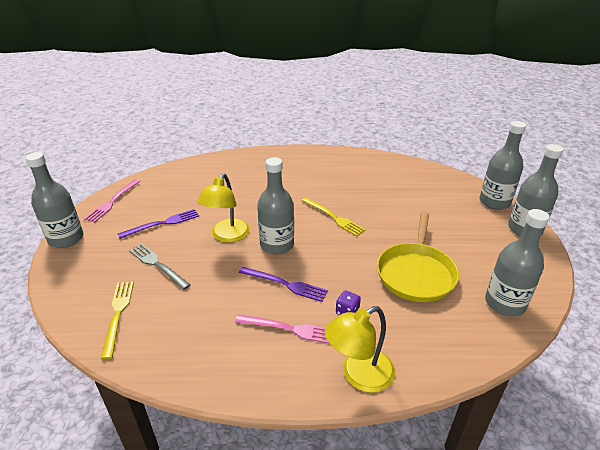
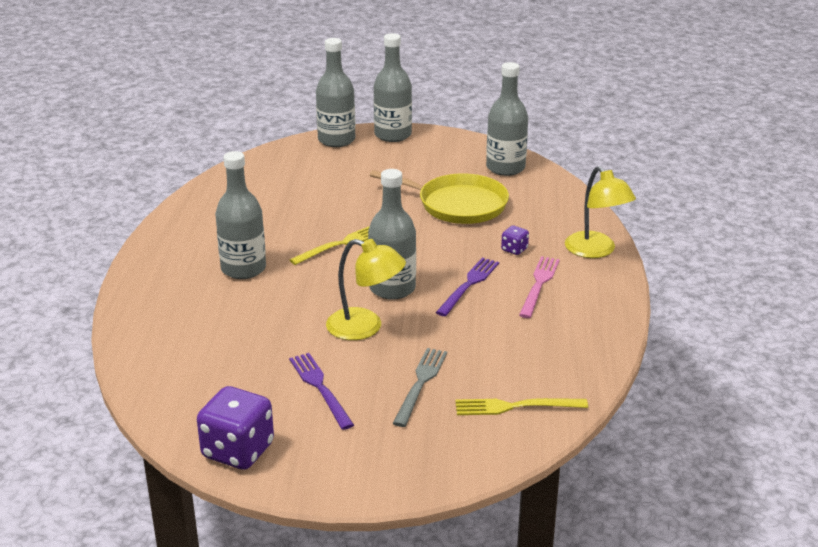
camera: 85 degrees left, 5 degrees down
(66, 239) = (340, 486): grey bottle -> grey bottle (243, 269)
(112, 202) = (238, 451): pink fork -> purple dice
(157, 265) = (420, 384): grey fork -> grey fork turned 150 degrees clockwise

